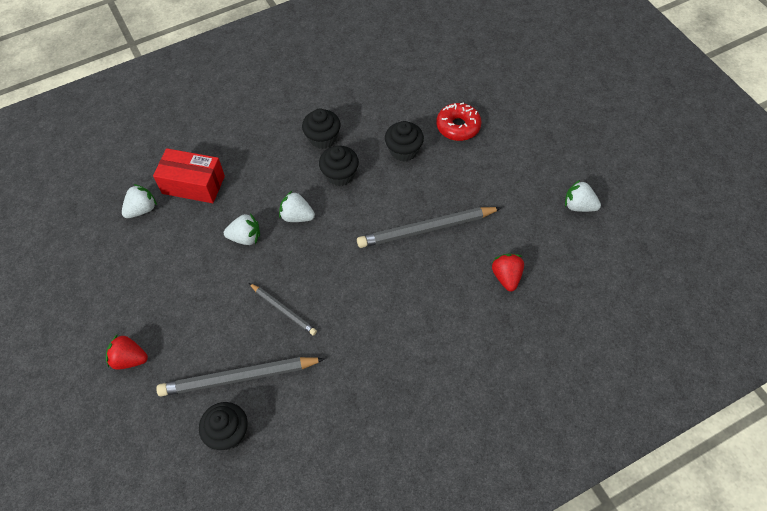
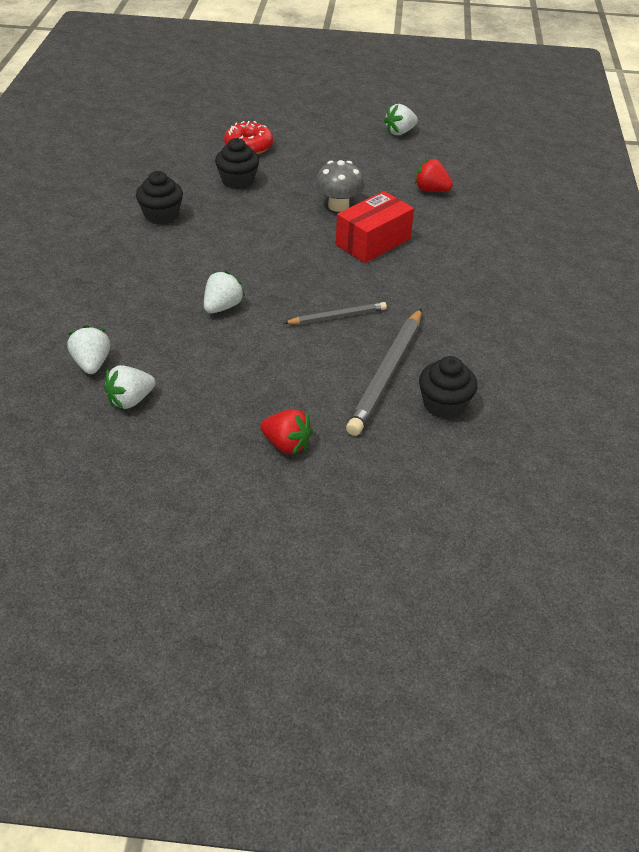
camera: 60 degrees left, 15 degrees down
(129, 359) = (286, 444): red strawberry -> red strawberry turned 105 degrees counterclockwise
(193, 184) = (107, 315): red box -> red box (373, 242)
(297, 216) = (236, 266): white strawberry -> white strawberry (130, 400)
(340, 175) = (219, 224): black cupcake -> none
(426, 229) = (338, 205): grey pencil -> grey mushroom

